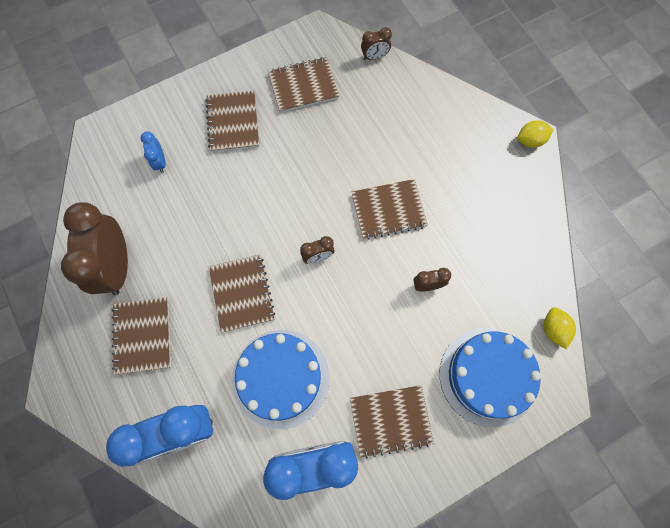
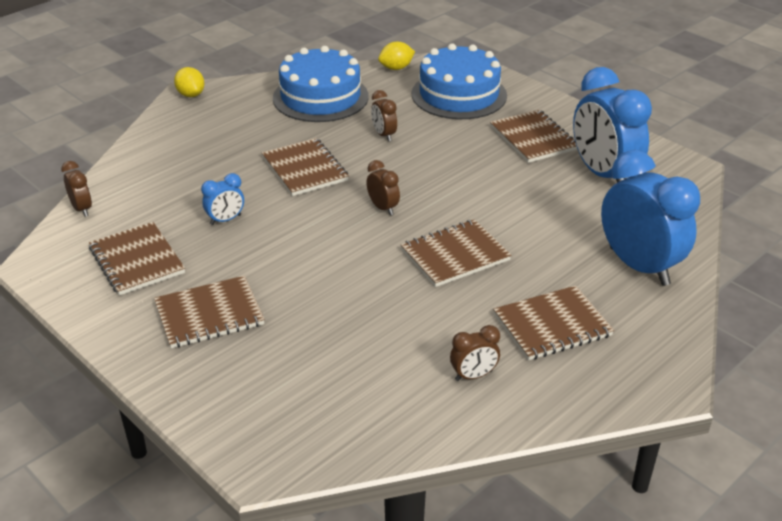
camera: 105 degrees left, 35 degrees down
(117, 266) = (473, 375): brown clock -> brown clock, size x0.45
(160, 162) = (294, 374): blue clock -> blue clock (225, 220)
(281, 378) = (535, 209): blue cake -> blue cake (320, 97)

